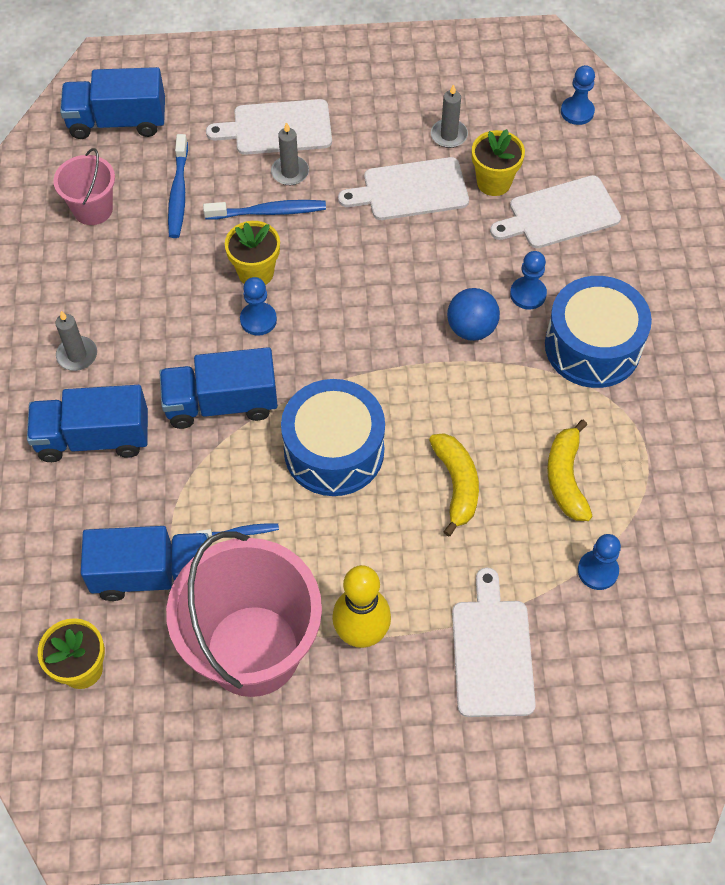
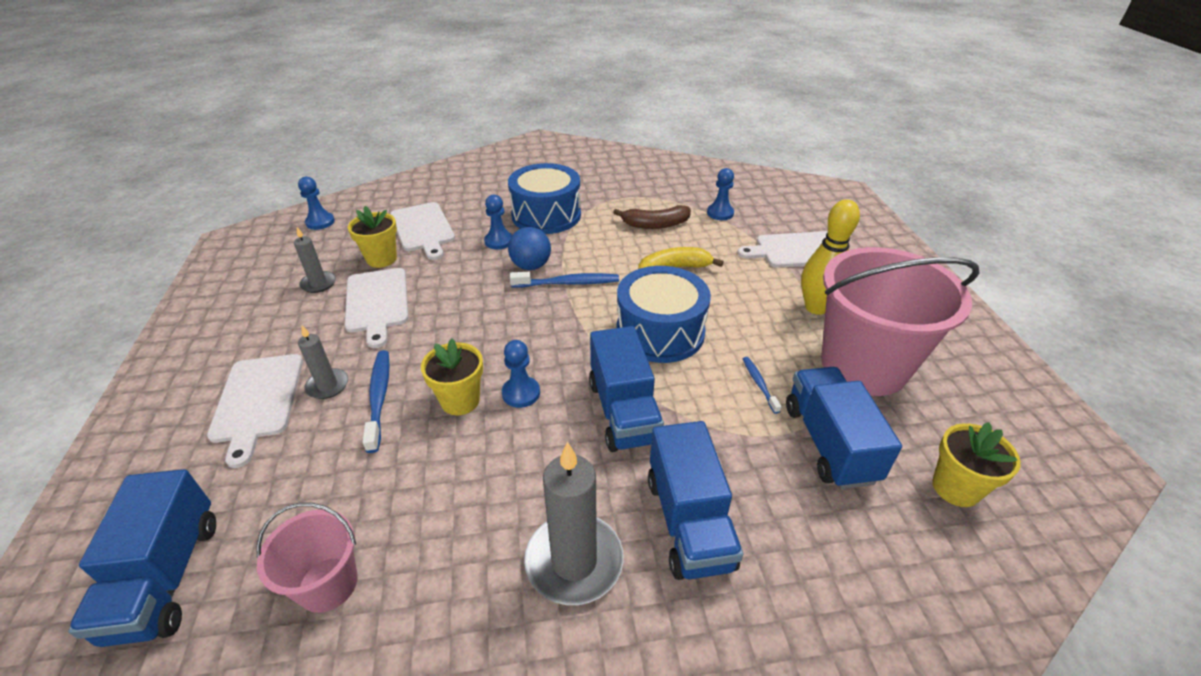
camera: 95 degrees left, 20 degrees down
(77, 355) = (574, 561): grey candle -> grey candle, size x1.82
(178, 192) = (327, 484): blue toothbrush -> blue toothbrush (567, 283)
(565, 478) = (655, 224): yellow banana -> brown banana

